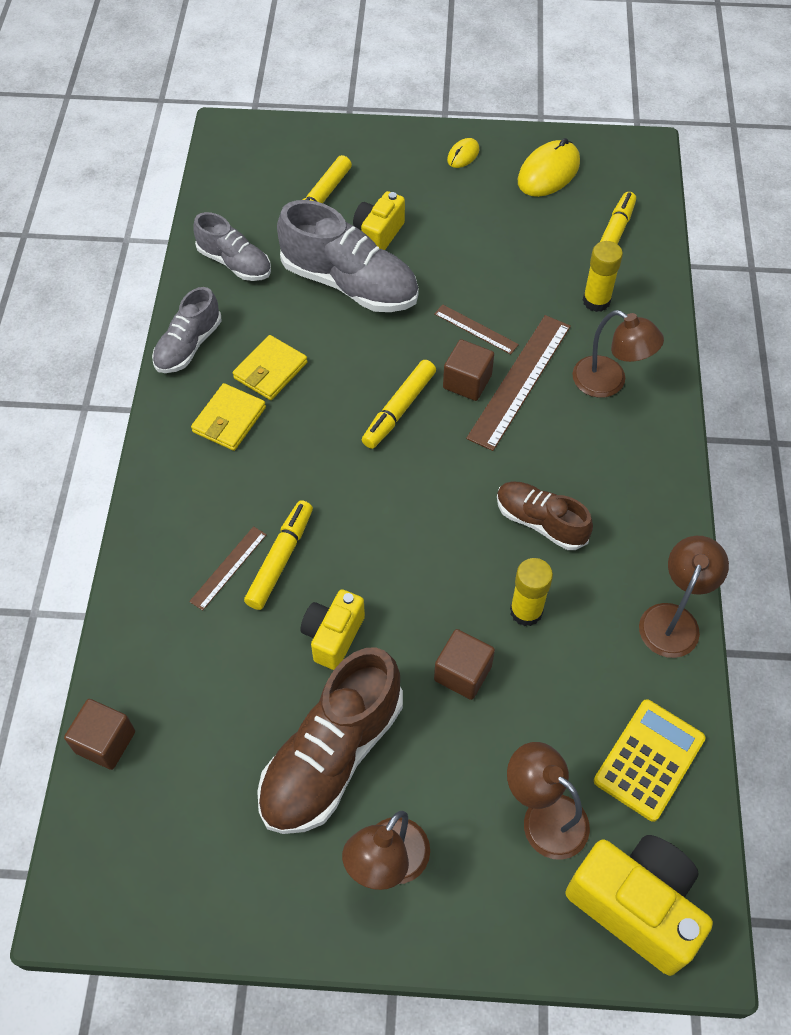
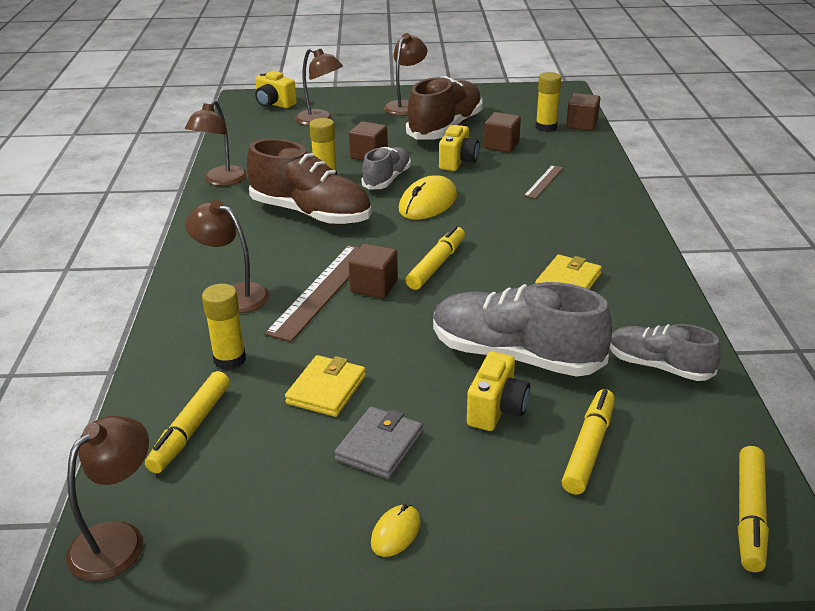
camera: 175 degrees right, 25 degrees down
(167, 739) = (546, 127): none -> yellow glue stick
(188, 346) = (659, 293): grey shoe -> grey shoe (387, 179)
(229, 420) = (588, 249): yellow wallet -> yellow wallet (326, 389)
(257, 682) = (501, 145): none -> brown cube
(280, 559) = (508, 187): yellow marker -> yellow marker (750, 515)
(470, 212) = (379, 446): none -> grey wallet
(476, 329) = (367, 326): brown ruler -> none
(540, 522) = (311, 214): brown shoe -> brown shoe, size x1.69
(548, 172) = (263, 514): yellow mouse -> yellow mouse (428, 203)
(635, 906) = (274, 104): yellow camera -> yellow camera, size x0.60
(638, 164) = (118, 539): none -> brown lamp
(649, 760) = (254, 137): yellow calculator -> none

